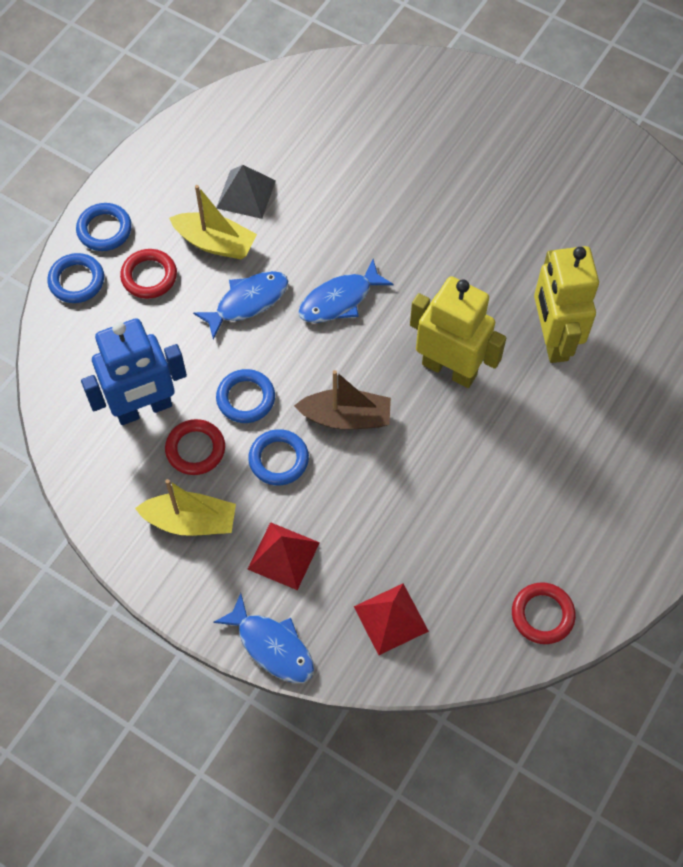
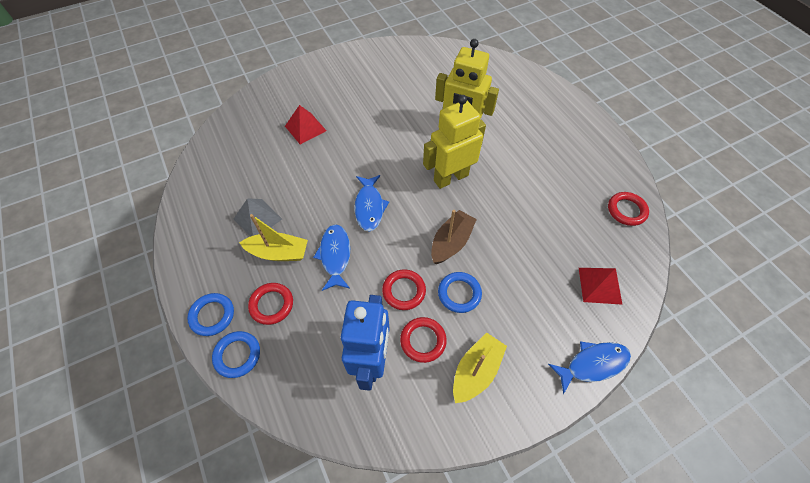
camera: 60 degrees left, 5 degrees down
(215, 243) = (278, 253): yellow boat -> yellow boat turned 45 degrees clockwise
(246, 398) = (404, 291): blue ring -> red ring
(283, 555) = (529, 324): red pyramid -> red pyramid (305, 128)

